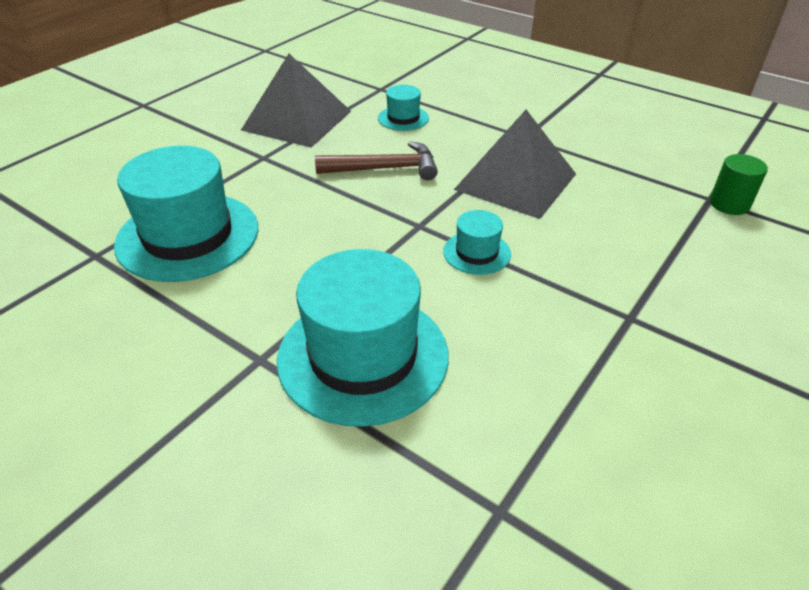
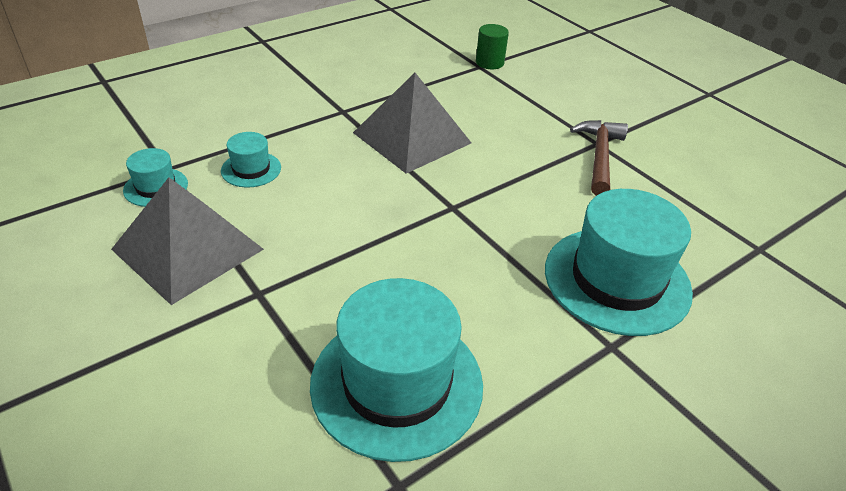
camera: 75 degrees left, 0 degrees up
(385, 169) = (345, 205): brown hammer -> brown hammer (599, 156)
(477, 253) = (504, 186): turquoise hat -> turquoise hat (156, 187)

